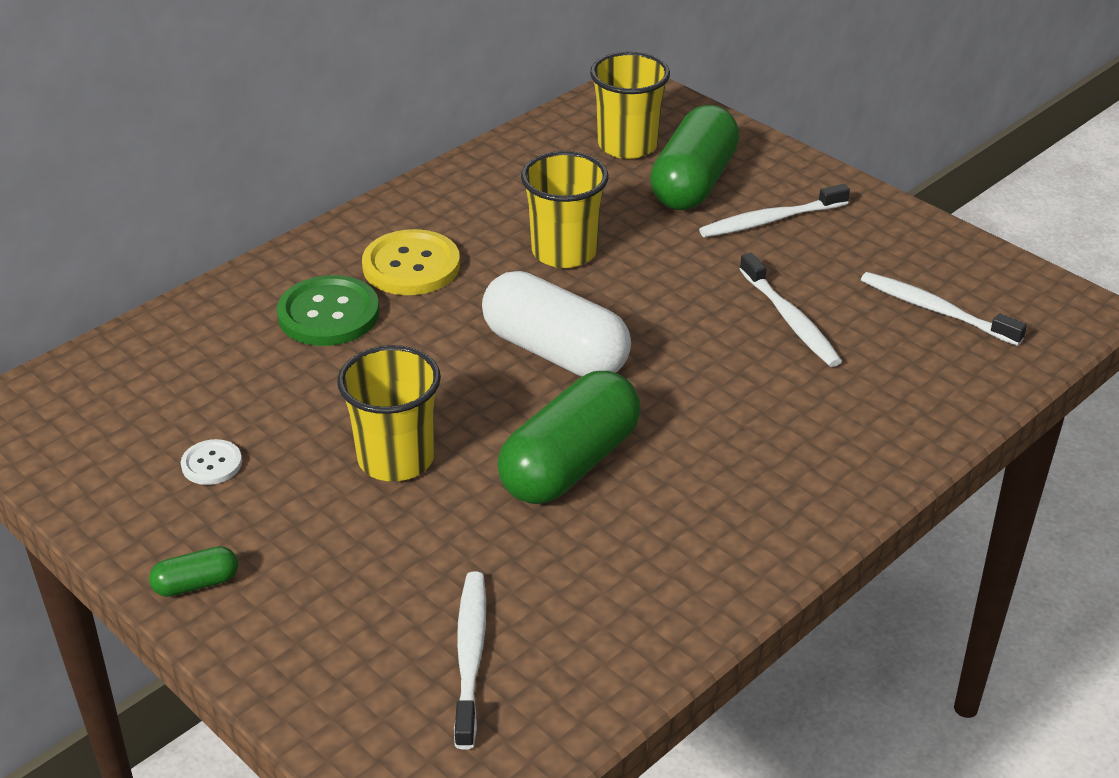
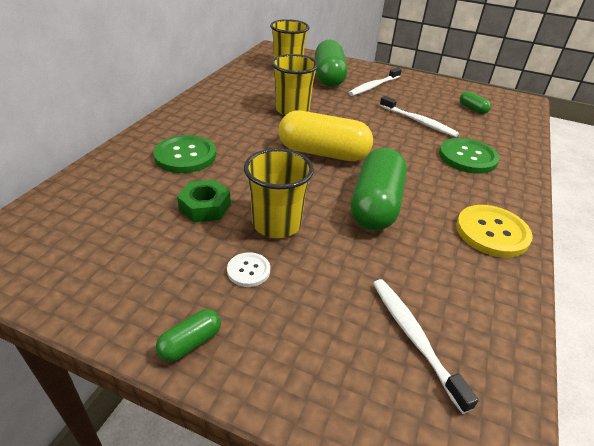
camera: 25 degrees left, 0 degrees up
(211, 464) = (157, 254): white button -> white button (248, 270)
(310, 408) = (205, 206): none -> green nut
(411, 266) = (218, 127): yellow button -> yellow button (492, 232)
(555, 352) = (323, 153): white capsule -> yellow capsule
(816, 413) = (467, 157): none -> green button
(935, 310) = (472, 109): white toothbrush -> green capsule

